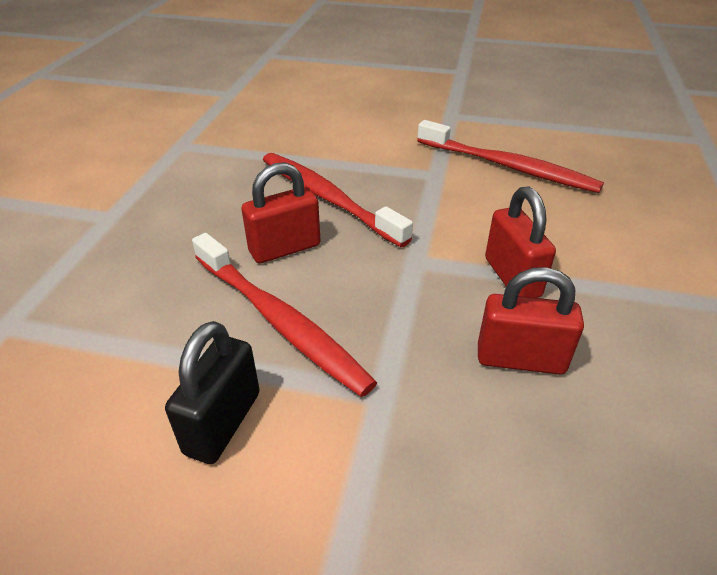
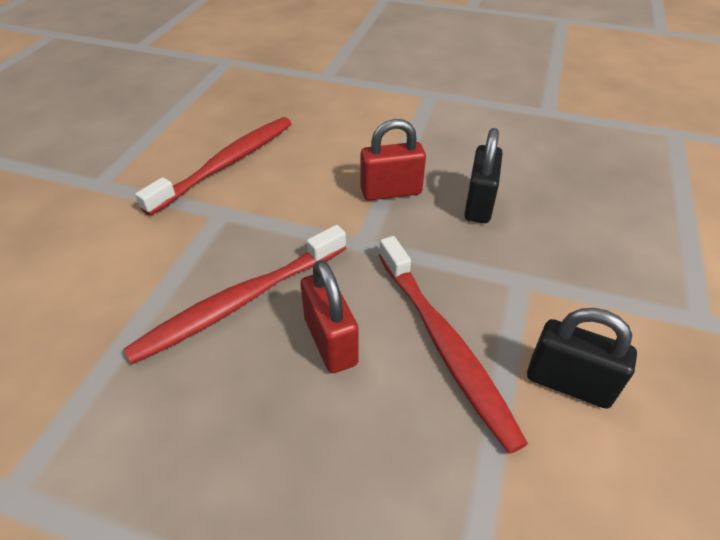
camera: 85 degrees left, 5 degrees up
(279, 321) = (444, 344): red toothbrush -> red toothbrush turned 105 degrees clockwise
(520, 359) = (479, 204): red padlock -> black padlock

